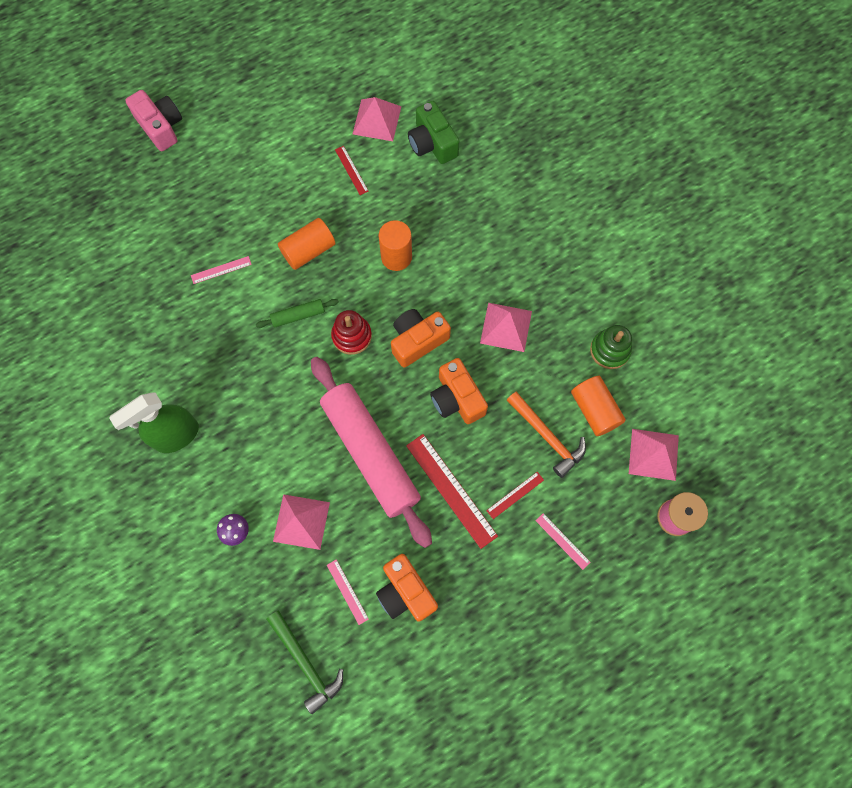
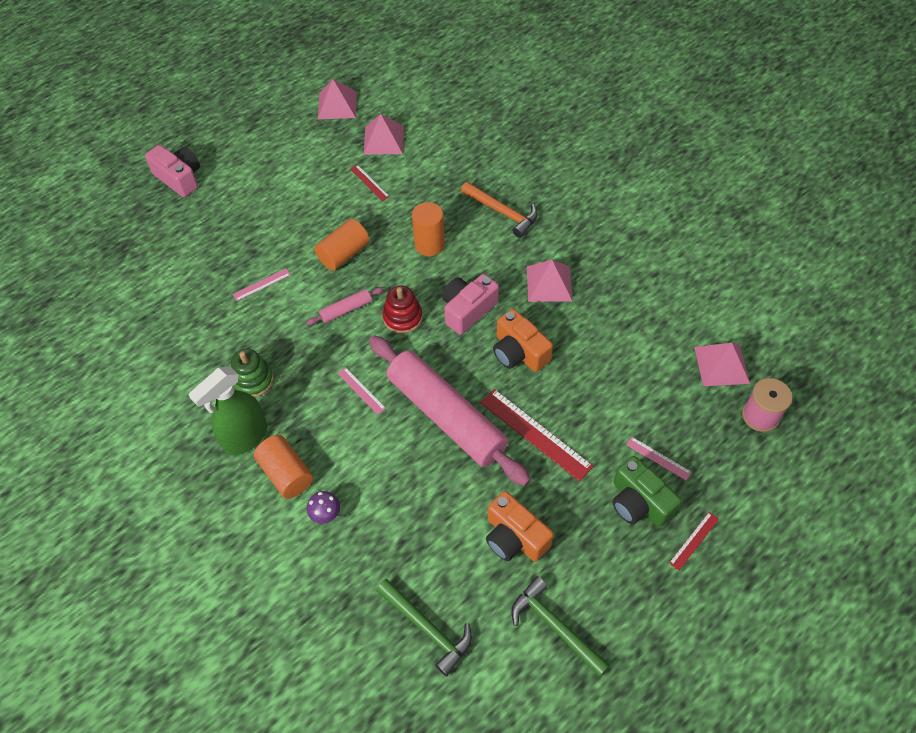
camera: 10 degrees left, 15 degrees down
(298, 315) = (346, 310): green rolling pin -> pink rolling pin
(301, 521) = (391, 492): pink pyramid -> pink pyramid (337, 105)
(347, 591) = (454, 549): pink ruler -> pink ruler (361, 390)
(417, 341) = (467, 310): orange camera -> pink camera
(421, 687) = (555, 626): none -> green hammer
(432, 143) = (439, 149): green camera -> green camera (639, 502)
(515, 495) = (599, 426): red ruler -> red ruler (694, 540)
(547, 437) = (615, 369): orange hammer -> orange hammer (502, 213)
(594, 410) = (654, 338): orange cylinder -> orange cylinder (286, 473)
(609, 350) = (652, 285): green stacking toy -> green stacking toy (253, 380)

